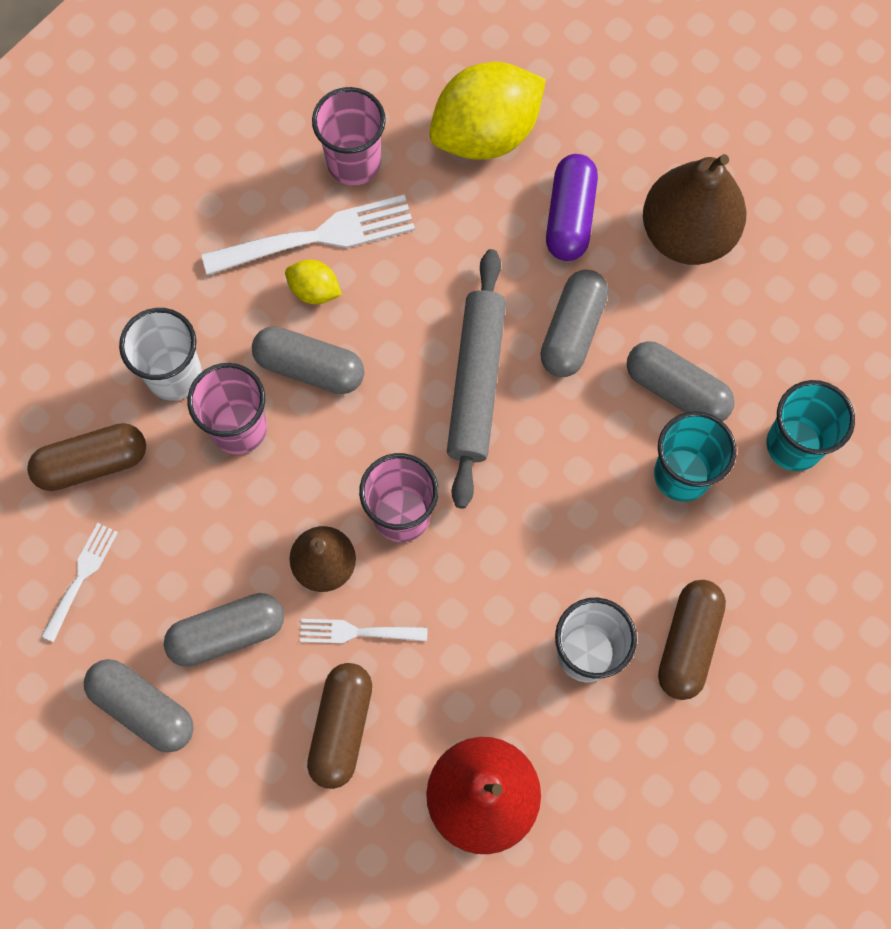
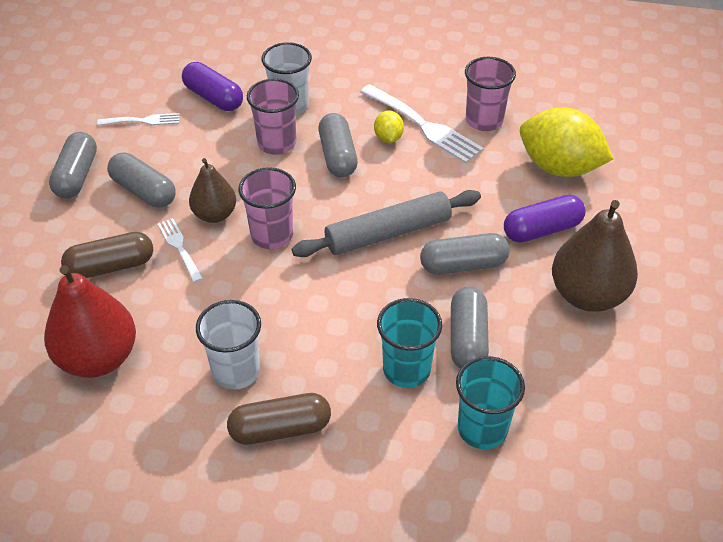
camera: 60 degrees right, 25 degrees down
(92, 463) = (213, 98): brown capsule -> purple capsule

